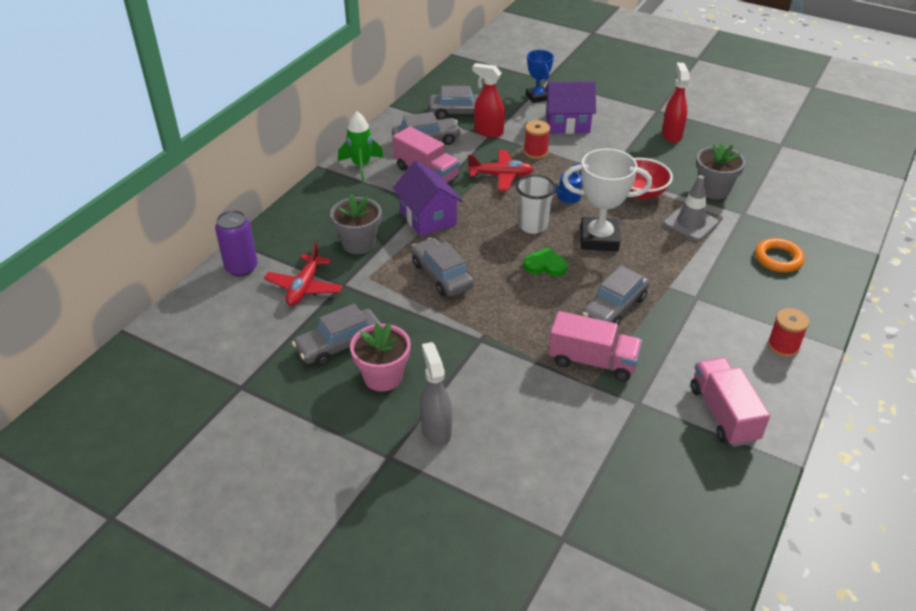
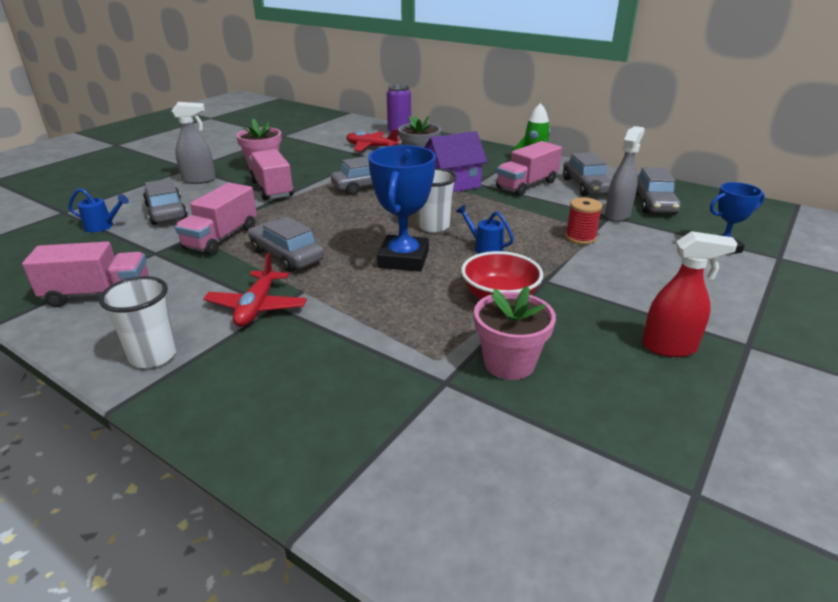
camera: 95 degrees right, 10 degrees down
(339, 345) = (304, 156): grey car -> grey car (166, 212)
(459, 351) = (272, 189): none -> pink truck
(488, 131) = (617, 215): red spray bottle -> grey spray bottle
(501, 176) = (526, 217): red plane -> red plane (257, 307)
(545, 265) = (367, 228): green heart -> none
(567, 123) = (660, 263): purple house -> none
(592, 474) = (103, 226): none -> blue watering can
(599, 239) = (403, 259): white trophy -> blue trophy
(690, 223) = (424, 327): grey traffic cone -> none
(713, 190) = (509, 363): grey flower pot -> pink flower pot
(778, 259) = (322, 394): orange ring -> none
(783, 346) = (153, 356): red spool -> white cup

